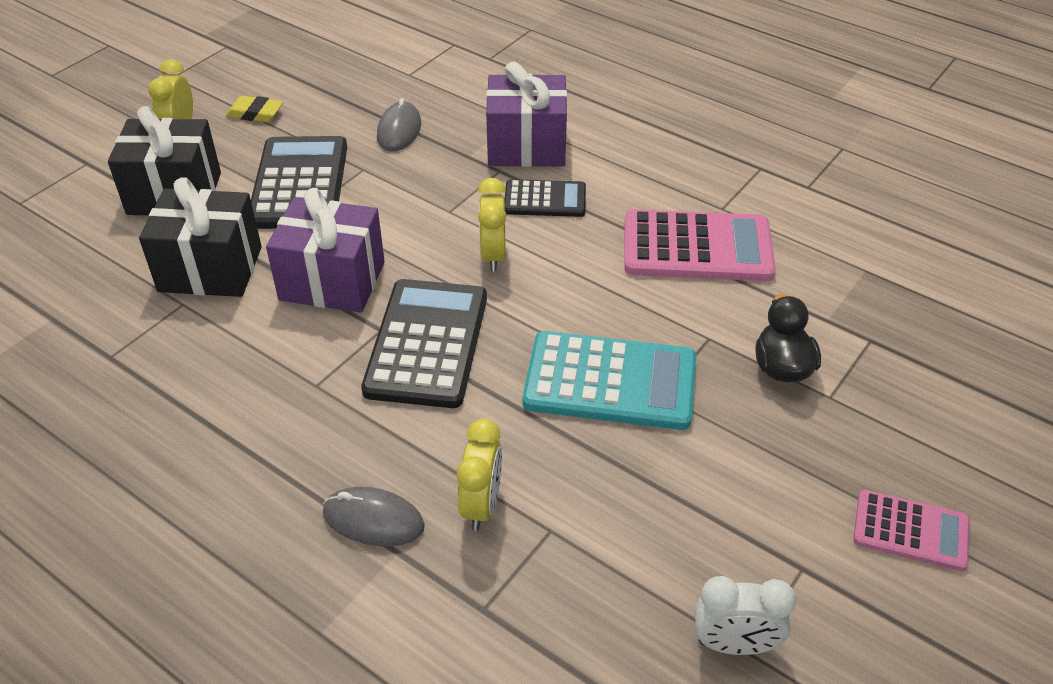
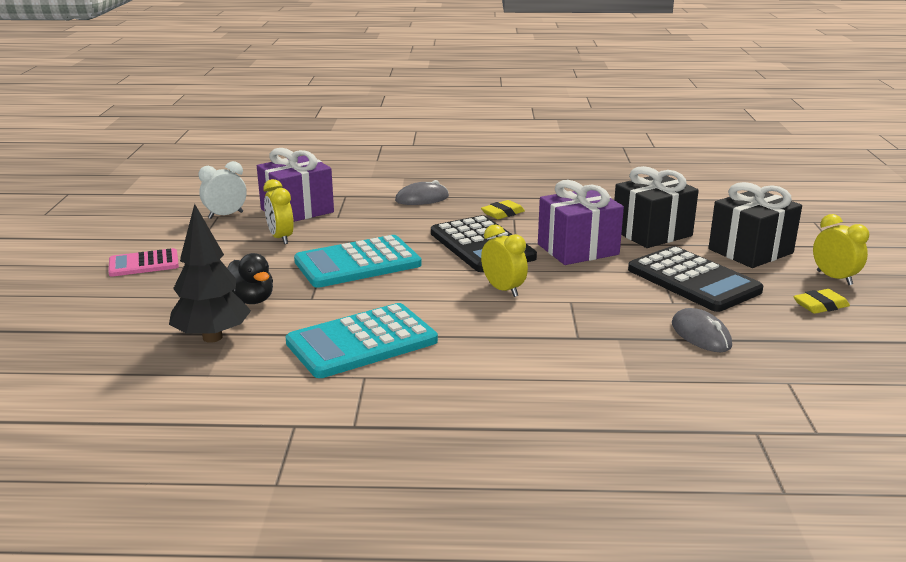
camera: 145 degrees right, 20 degrees down
(313, 406) = (502, 213): none -> yellow eraser
(481, 505) = (378, 213): yellow clock -> yellow clock (280, 238)
(526, 146) = (585, 362): purple gift -> purple gift (297, 210)
(545, 199) = (514, 331): black calculator -> none
(697, 247) = (362, 342): pink calculator -> turquoise calculator
(848, 320) = (212, 337): none -> black tree

